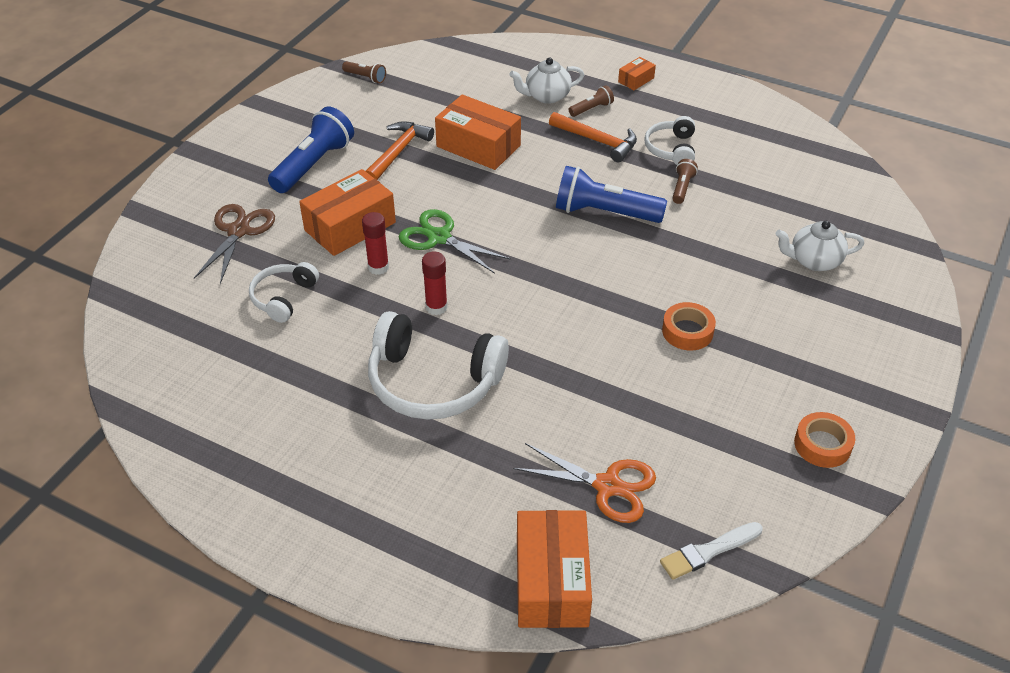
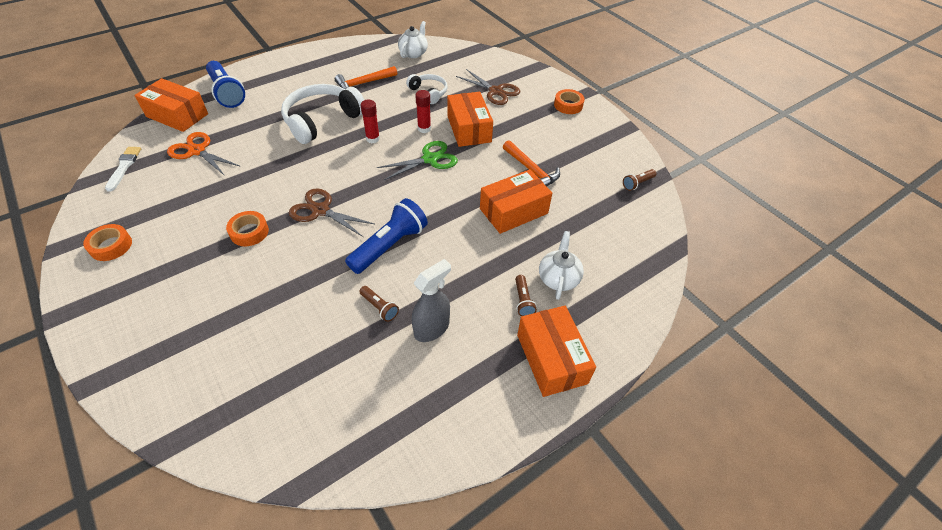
camera: 115 degrees right, 5 degrees up
(235, 158) = (568, 105): none -> orange tape
(313, 164) = (541, 132): blue flashlight -> blue flashlight (227, 93)
(598, 141) = (475, 283): orange hammer -> orange hammer (363, 83)
(603, 289) = (320, 210): none -> brown scissors
(607, 486) = (197, 151): orange scissors -> orange scissors turned 75 degrees clockwise
(636, 80) = (551, 359): orange box -> orange box, size x2.11
(671, 149) = (432, 328): white headphones -> grey spray bottle
(814, 261) = (231, 345): white teapot -> white teapot (413, 53)

